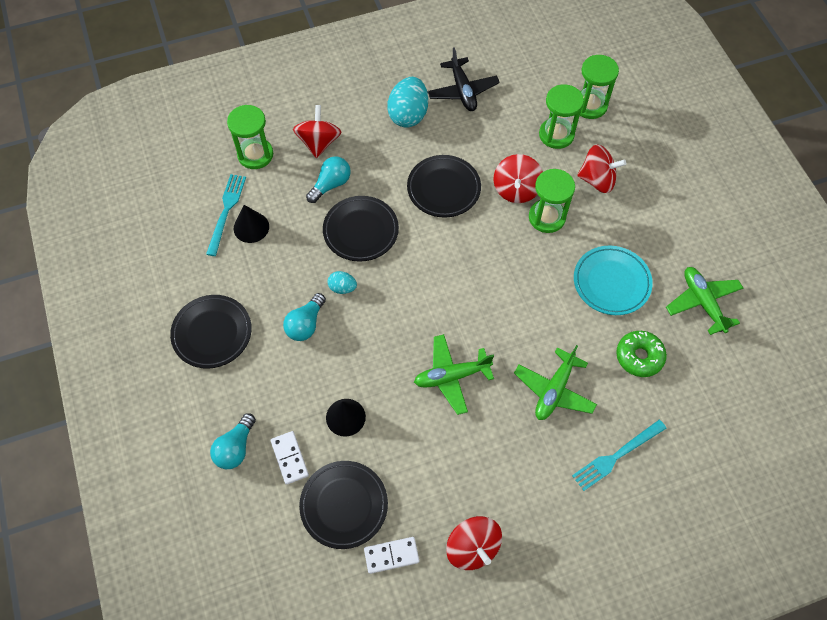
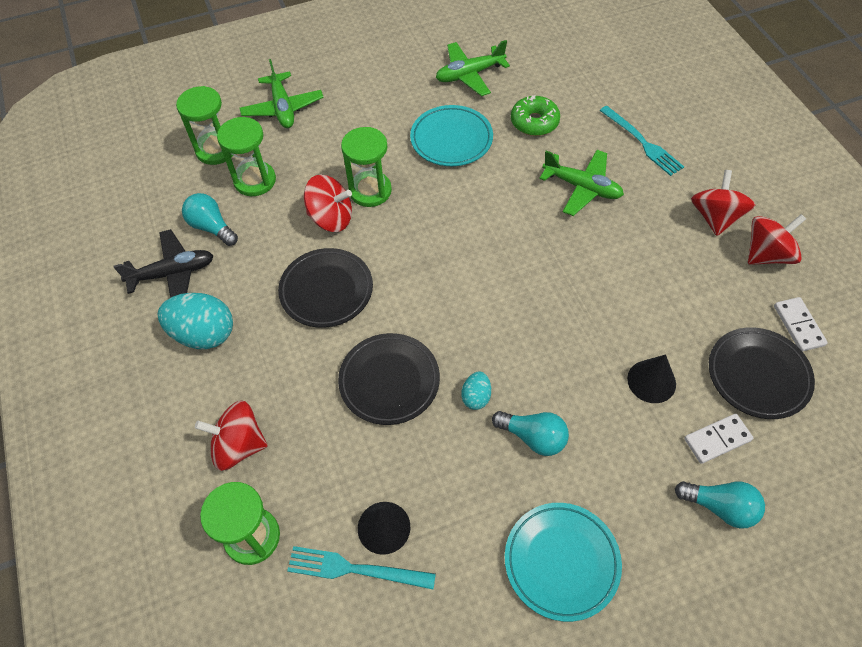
camera: 90 degrees left, 5 degrees down
(212, 333) = (561, 562): black plate -> turquoise plate
(331, 184) = (313, 423): turquoise light bulb -> turquoise light bulb (211, 227)
(451, 376) = (581, 276): green plane -> green plane (283, 108)
(597, 180) = (321, 146): red spinning top -> red spinning top (715, 217)

